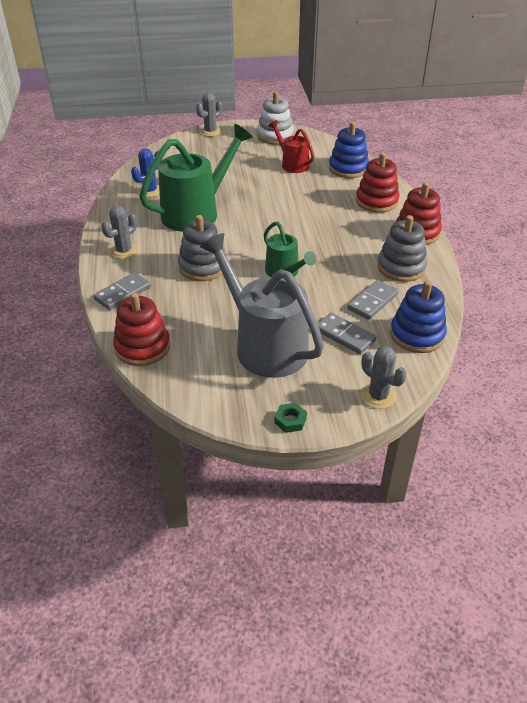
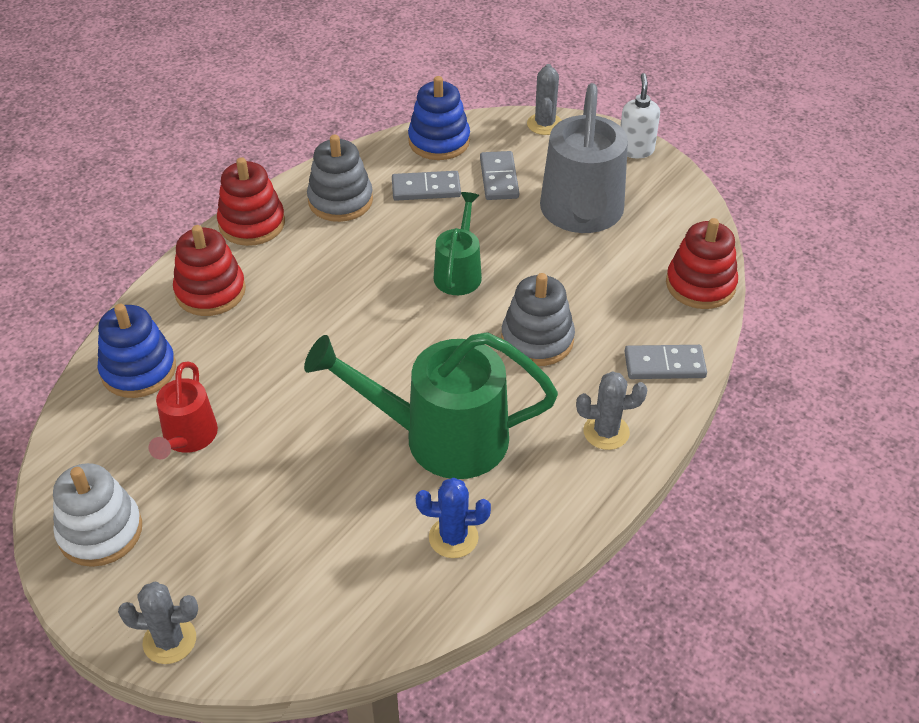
camera: 135 degrees left, 5 degrees up
(290, 420) = (635, 150): green nut -> white soap dispenser

